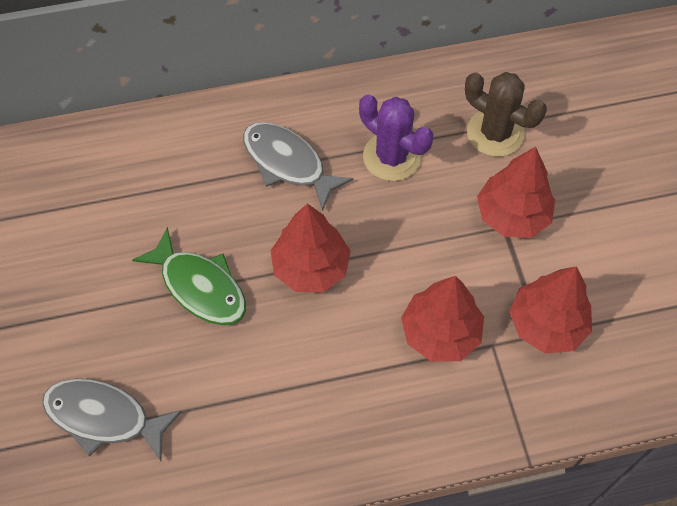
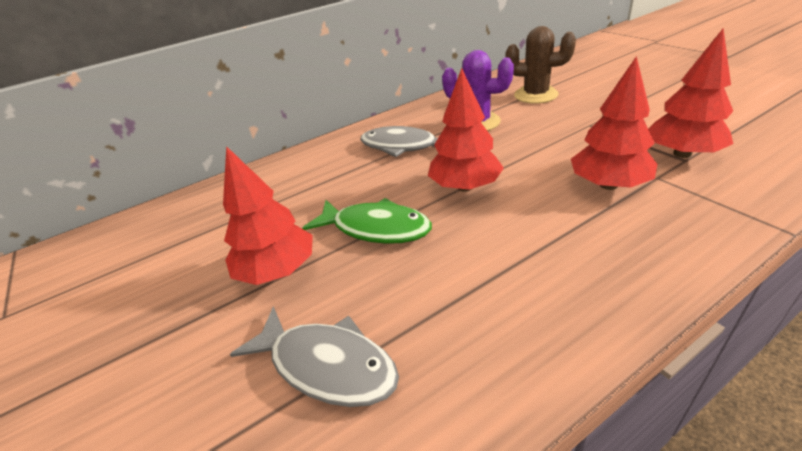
camera: 15 degrees left, 25 degrees down
(104, 417) = (327, 365): grey fish -> grey fish turned 150 degrees counterclockwise
(512, 215) = (588, 118): red tree -> red tree (277, 270)

